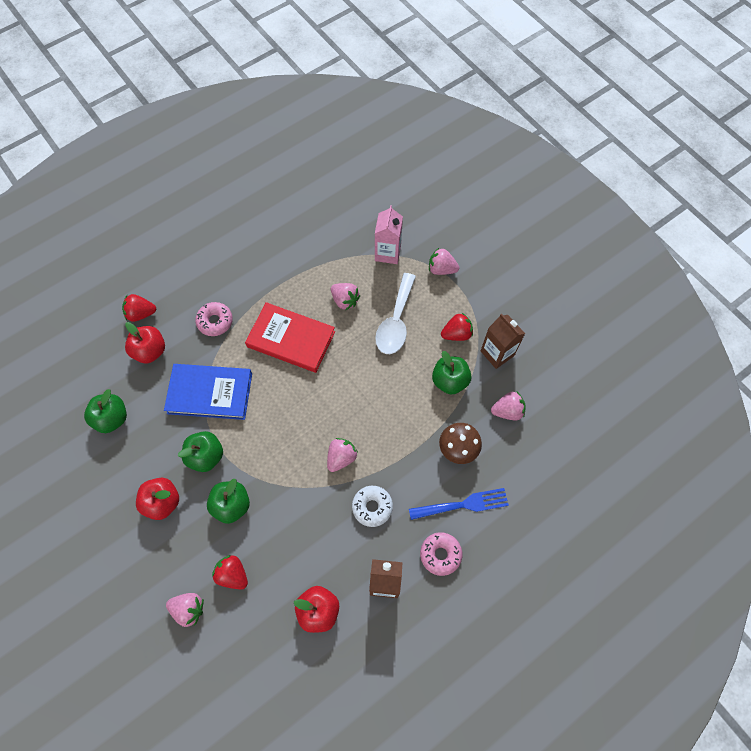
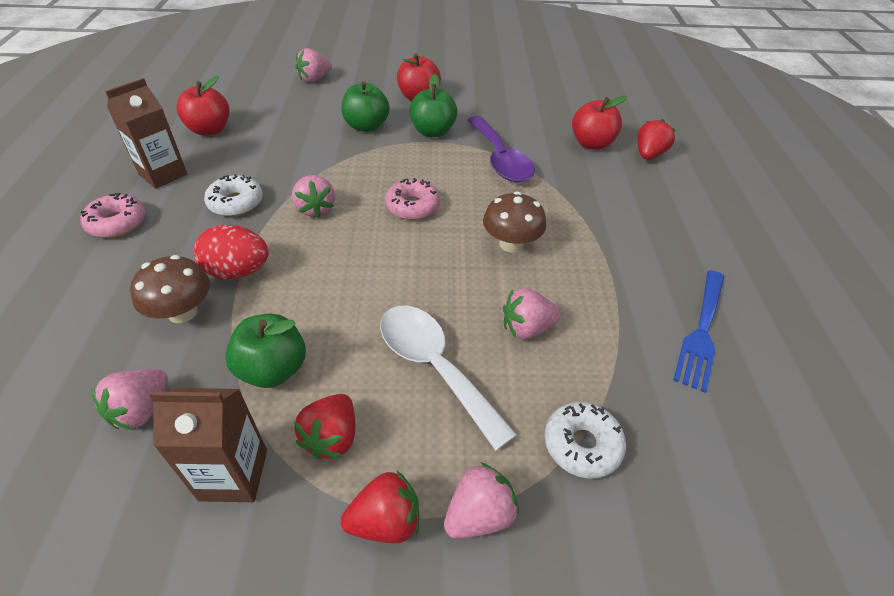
camera: 125 degrees right, 20 degrees down
(112, 418) = (532, 101): green apple -> none
(210, 393) = (500, 159): blue book -> purple spoon
(215, 321) = (594, 197): pink donut -> pink donut (412, 206)
(233, 574) = (308, 104): red strawberry -> red strawberry (385, 521)
(291, 339) = (511, 244): red book -> brown mushroom
(387, 253) = (582, 445): pink carton -> white donut
(416, 450) = (238, 271): none -> red egg
(462, 505) = (126, 271): blue fork -> blue fork (701, 330)

